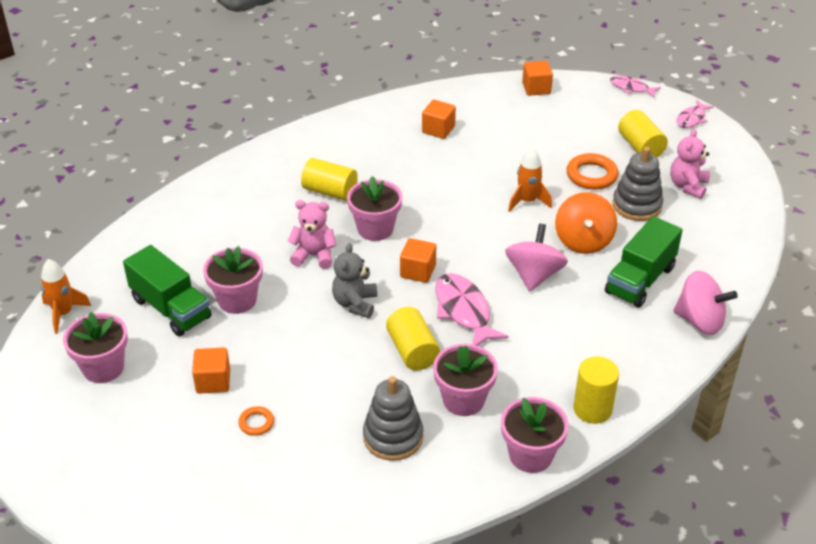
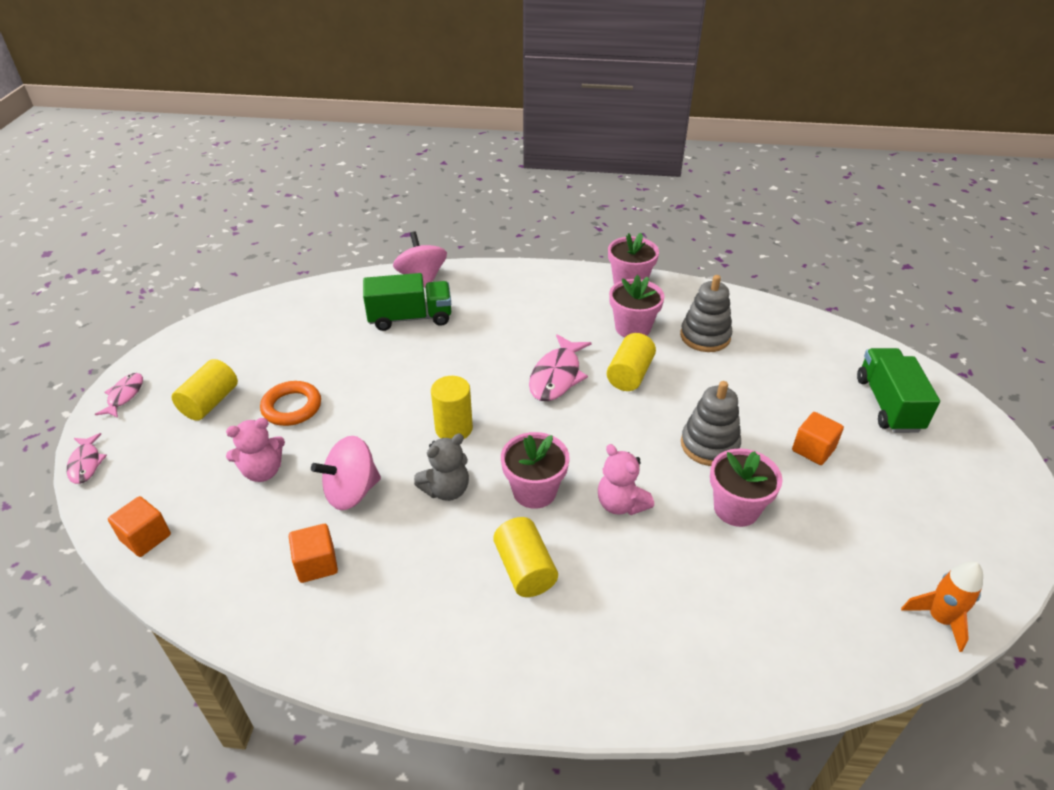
camera: 135 degrees left, 0 degrees up
(103, 368) = (915, 525): pink flower pot -> none
(171, 308) = (810, 544): green truck -> green truck (888, 404)
(256, 423) = (798, 399): orange ring -> none
(355, 303) = (633, 435): grey teddy bear -> grey teddy bear (446, 490)
(418, 271) = (550, 427): orange cube -> none
(527, 201) = (377, 422): orange rocket -> none
(534, 275) = (470, 366): pink spinning top -> pink spinning top (351, 492)
(583, 241) = (396, 364): orange spinning top -> none
(592, 409) = (561, 280): yellow cylinder -> yellow cylinder (454, 428)
(637, 205) = (312, 362): grey stacking toy -> grey stacking toy (709, 445)
(688, 186) = (253, 349): pink teddy bear -> pink teddy bear (263, 471)
(691, 119) = (124, 395): pink fish -> pink fish turned 75 degrees counterclockwise

